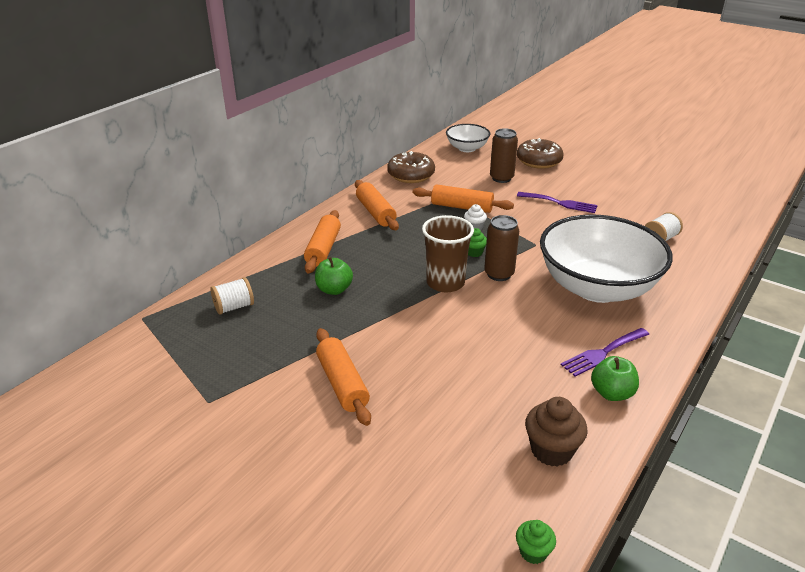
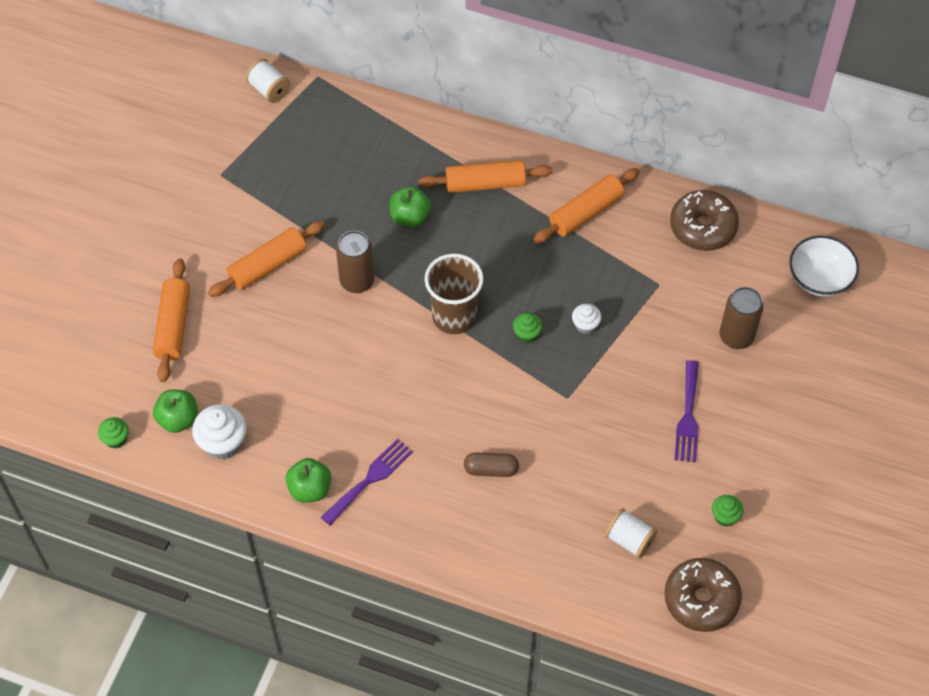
camera: 75 degrees right, 25 degrees up
(234, 307) = (355, 142): white spool -> white spool (269, 89)
(461, 207) = (634, 302): orange rolling pin -> orange rolling pin (173, 326)
(499, 274) = (488, 366): brown can -> brown can (357, 281)
(515, 485) = (178, 419): none -> green apple
(539, 161) = (812, 378): brown donut -> brown donut (701, 599)
(551, 450) = (223, 443): brown cupcake -> white cupcake
(597, 287) = (491, 469): white bowl -> brown capsule
(602, 353) = (370, 479): purple fork -> purple fork turned 90 degrees clockwise
(640, 203) = (725, 517): none -> green cupcake

